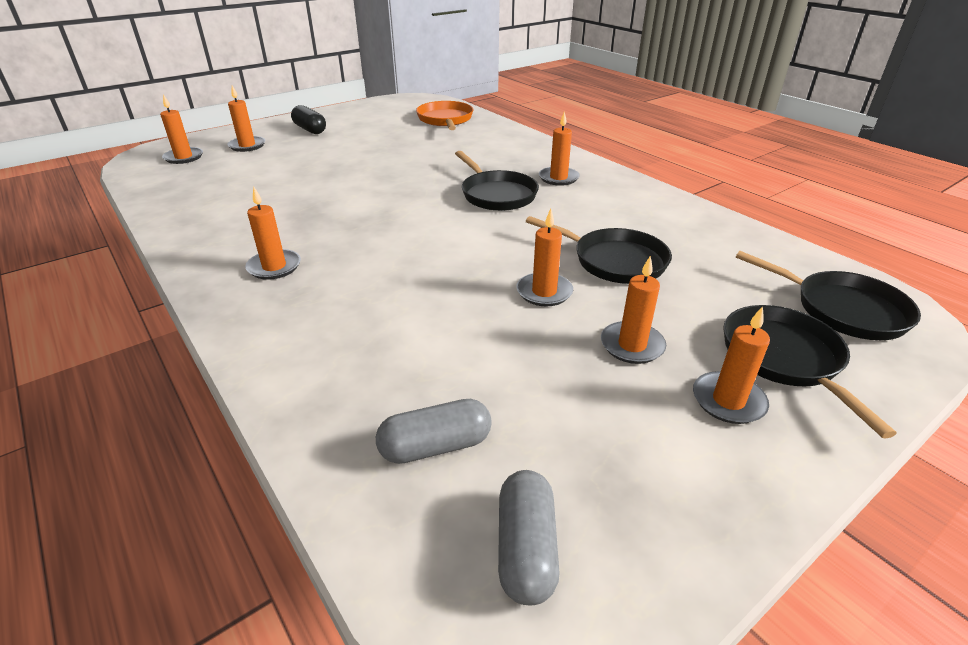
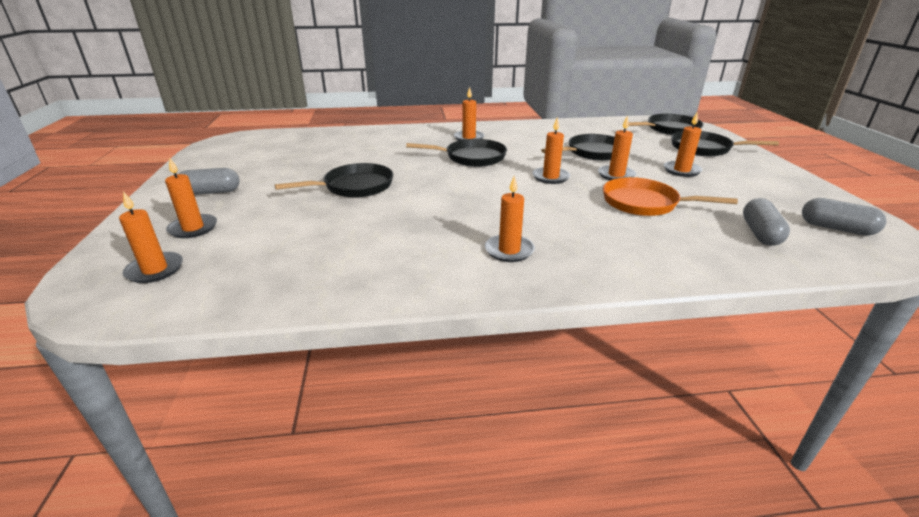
camera: 60 degrees left, 5 degrees down
(310, 129) = (211, 192): black capsule -> grey capsule
(364, 168) = (354, 186): none -> black pan
(445, 120) = (301, 142): orange pan -> orange pan (644, 203)
(728, 401) = (733, 166): orange candle -> orange candle (550, 177)

